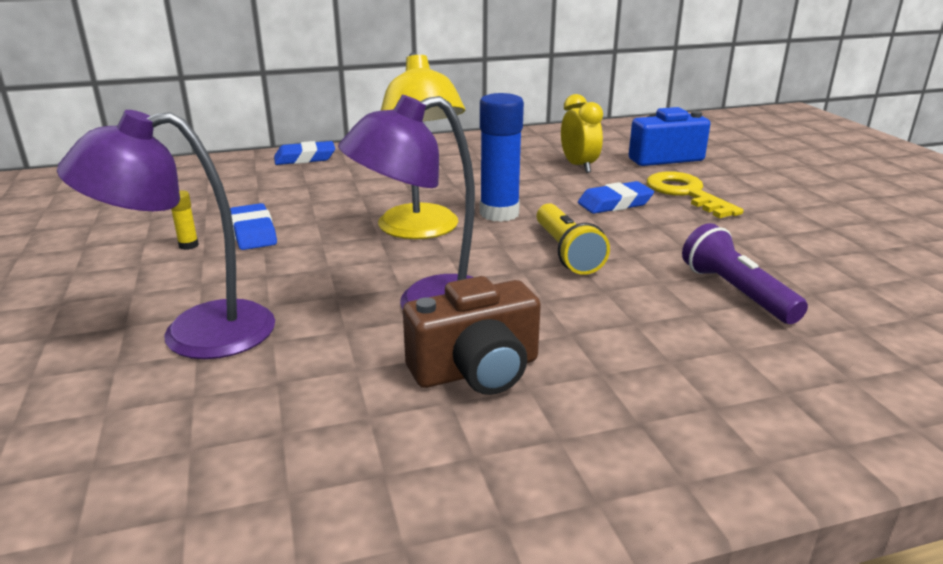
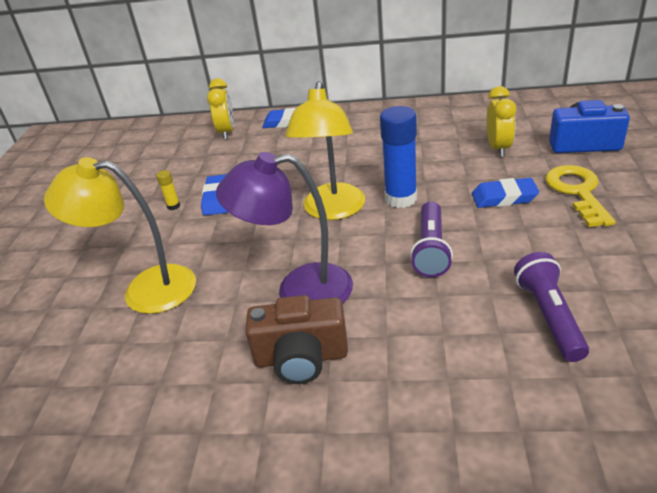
camera: 25 degrees right, 10 degrees up
(195, 334) = (145, 289): purple lamp -> yellow lamp
(226, 171) = (227, 132): none -> yellow clock
(566, 252) = (431, 249): yellow flashlight -> purple flashlight

